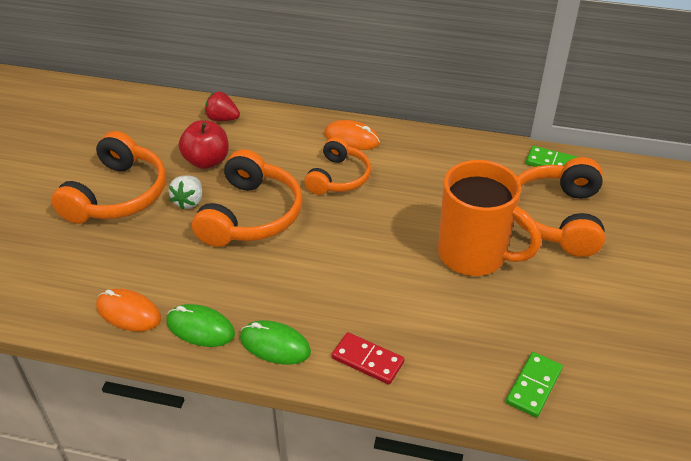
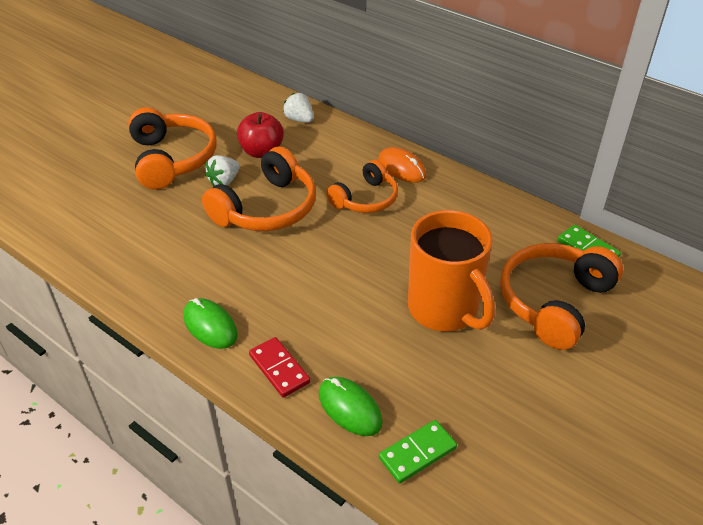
camera: 25 degrees right, 0 degrees up
(118, 195) = (172, 159): orange headphones -> orange headphones turned 60 degrees counterclockwise
(128, 313) = (115, 257): orange mouse -> none
(200, 328) = (160, 289): green mouse -> green mouse (349, 408)
(222, 119) = (299, 119): red strawberry -> white strawberry

